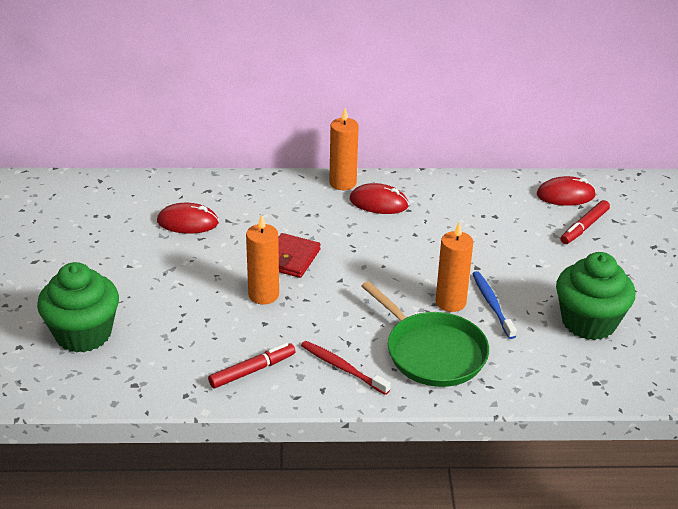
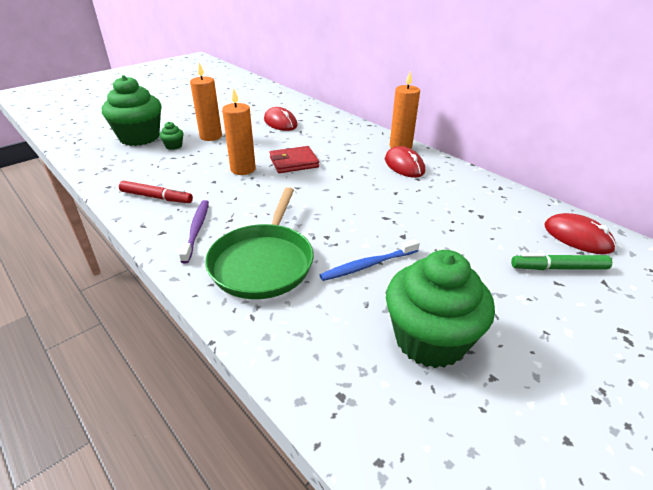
camera: 50 degrees right, 0 degrees up
(144, 318) = (174, 146): none -> green cupcake
(342, 368) = (196, 229): red toothbrush -> purple toothbrush
(450, 302) = (339, 243): orange candle -> orange candle (211, 136)
(492, 304) = (368, 265): blue toothbrush -> blue toothbrush turned 150 degrees counterclockwise
(584, 227) = (558, 268): red marker -> green marker

